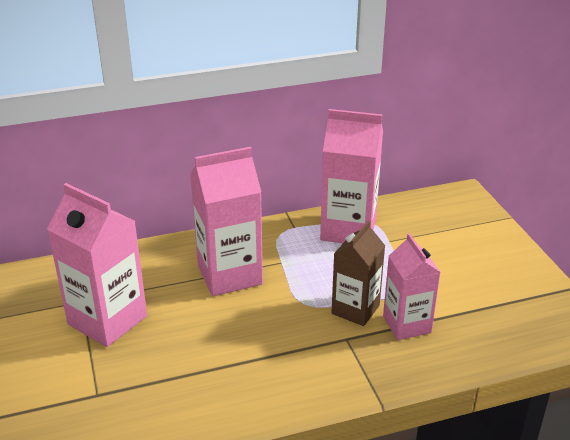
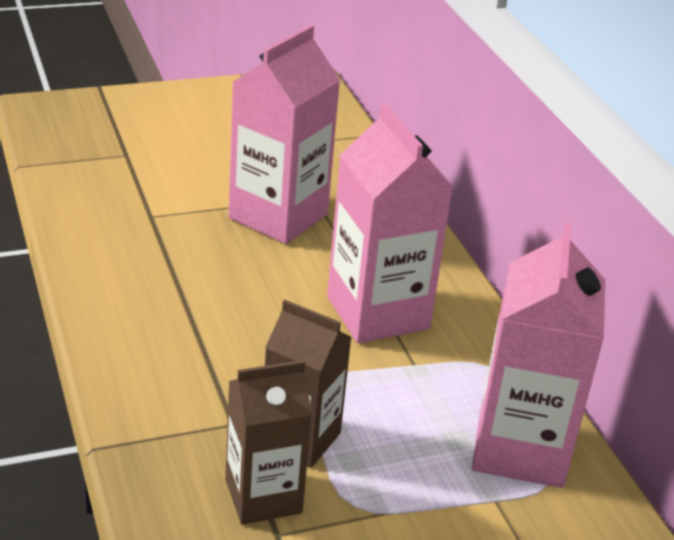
camera: 85 degrees right, 0 degrees up
(407, 324) = (263, 496): pink carton -> brown carton

